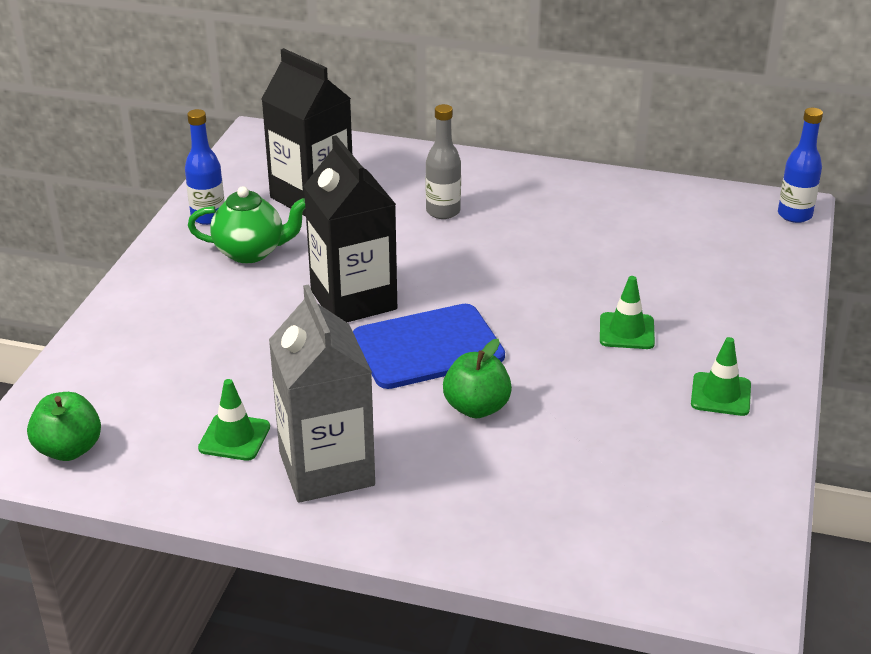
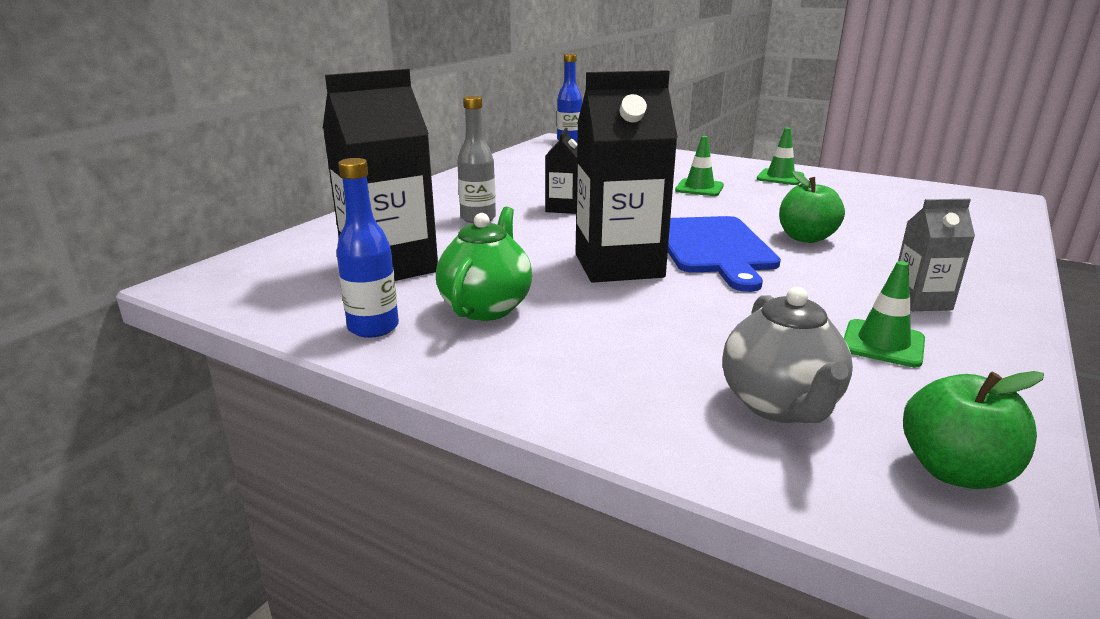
camera: 75 degrees left, 10 degrees down
(134, 384) = (779, 405): none -> grey teapot
(326, 469) = (920, 301): grey carton -> grey carton, size x0.51
(498, 251) = (563, 208): none -> black carton

